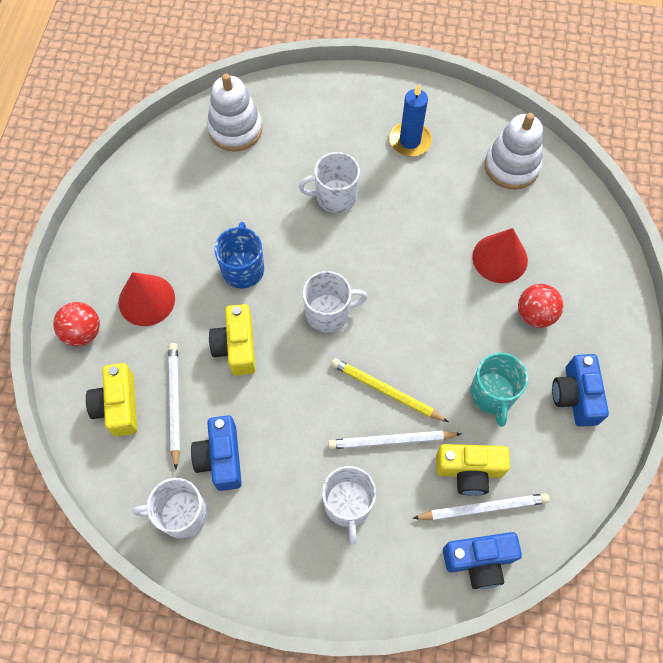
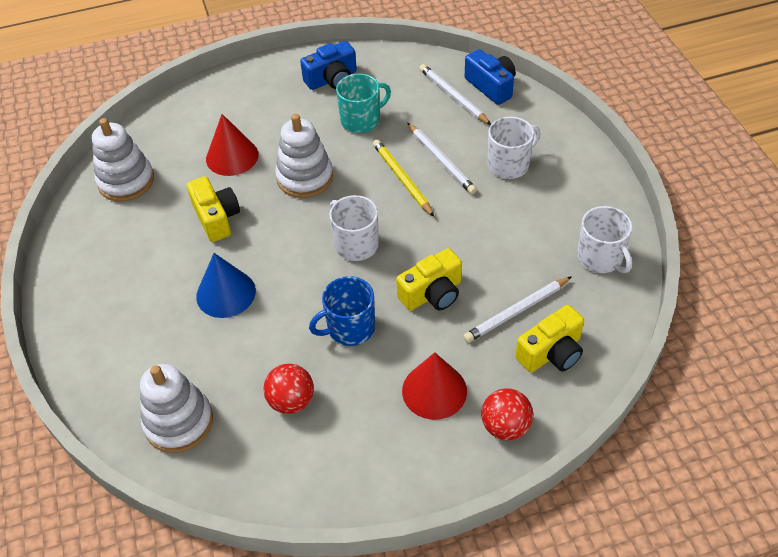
camera: 115 degrees left, 15 degrees down
(221, 458) = (537, 255): blue camera -> none
(335, 197) = (226, 293): white mug -> blue cone
(386, 391) = (402, 179): yellow pencil -> yellow pencil turned 150 degrees clockwise
(410, 141) = (127, 263): blue candle -> none
(436, 307) = (305, 177): none -> white stacking toy
(469, 471) = (431, 112): yellow camera -> yellow camera (216, 218)
(535, 314) = (275, 120): red ball -> red ball (291, 401)

